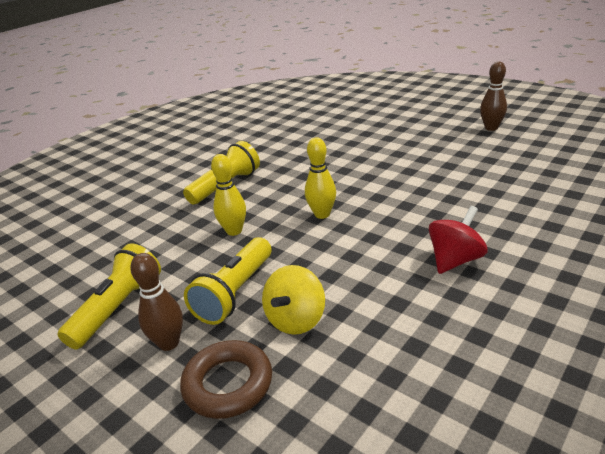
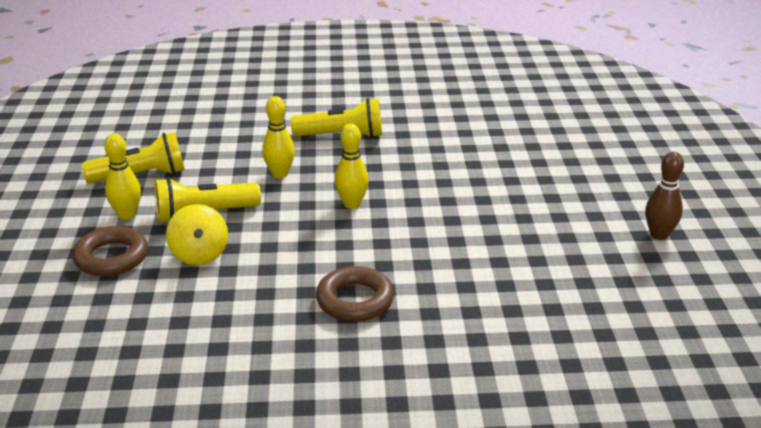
camera: 45 degrees right, 0 degrees up
(169, 343) = (127, 215): brown bowling pin -> yellow bowling pin
(296, 320) = (199, 255): yellow spinning top -> yellow spinning top turned 90 degrees counterclockwise
(455, 260) = (355, 300): red spinning top -> brown ring

